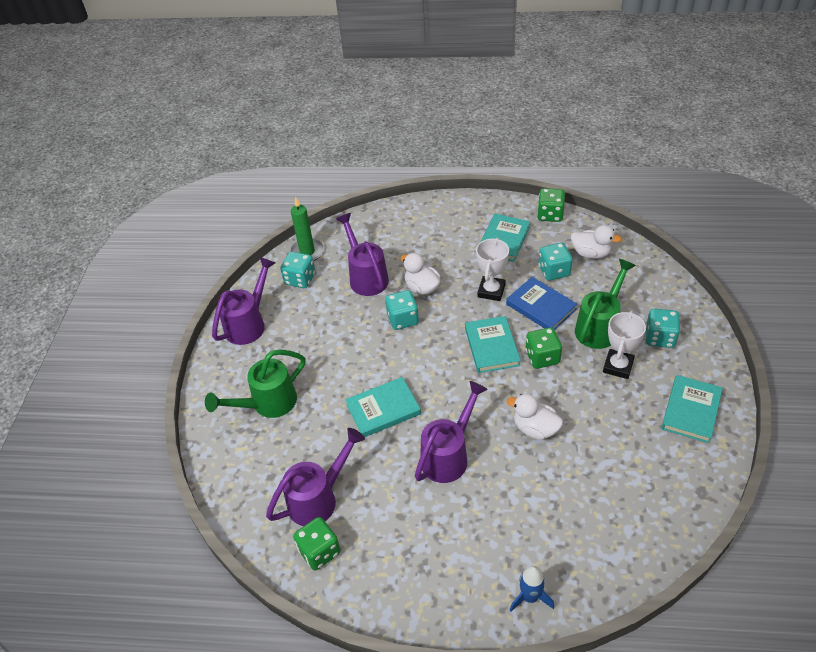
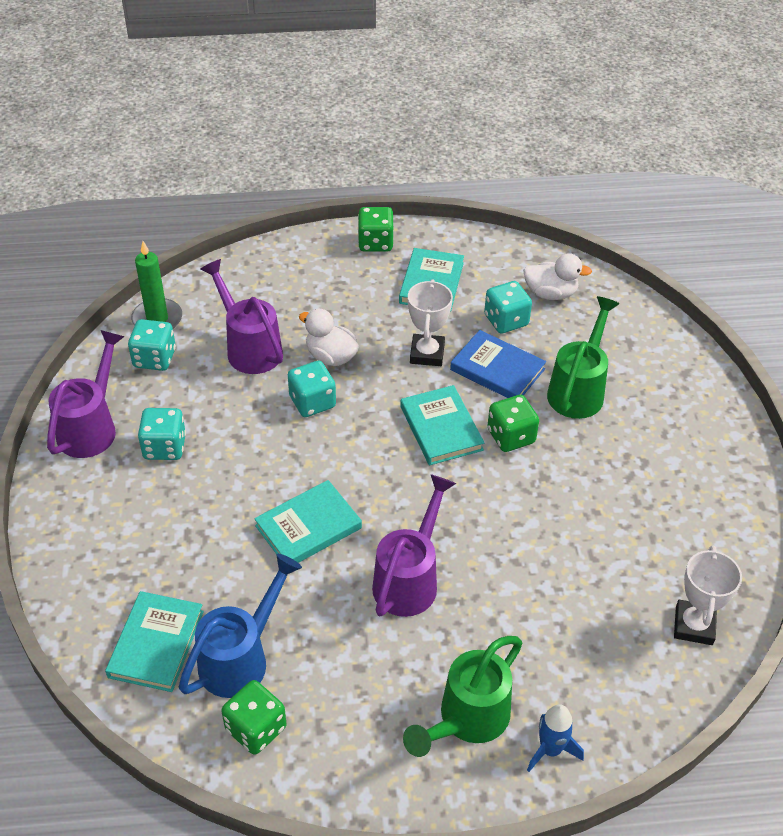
camera: 15 degrees left, 0 degrees up
(267, 404) = (141, 537): green watering can -> green watering can (467, 720)
(319, 498) = (241, 657): purple watering can -> blue watering can
(535, 429) = (518, 531): white duck -> none
(550, 215) = (487, 245): green dice -> green dice (375, 243)
(618, 366) = (611, 439): white trophy -> white trophy (694, 625)
(659, 338) = (658, 397): turquoise dice -> turquoise dice (165, 447)
(691, 411) = (712, 487): turquoise book -> turquoise book (156, 644)

